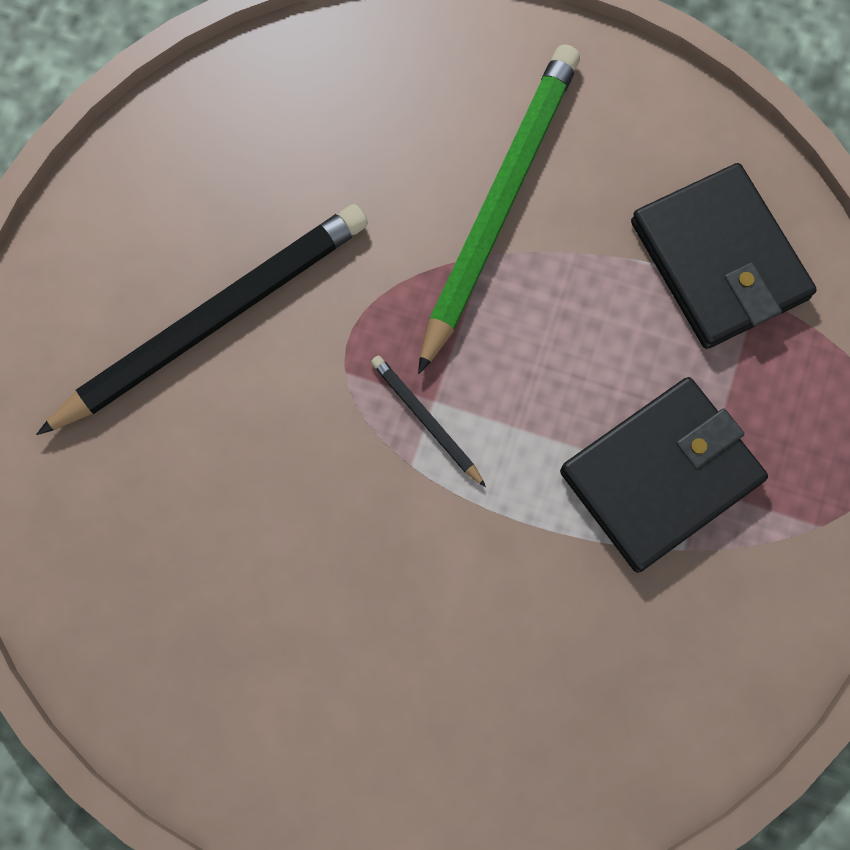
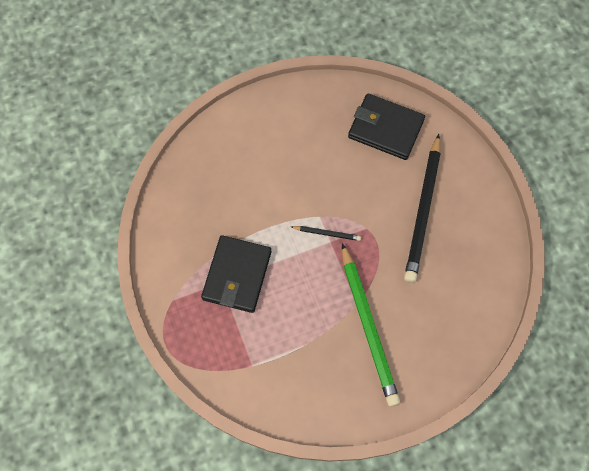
camera: 140 degrees right, 5 degrees down
(719, 260) = (275, 368): black wallet -> black wallet (385, 128)

